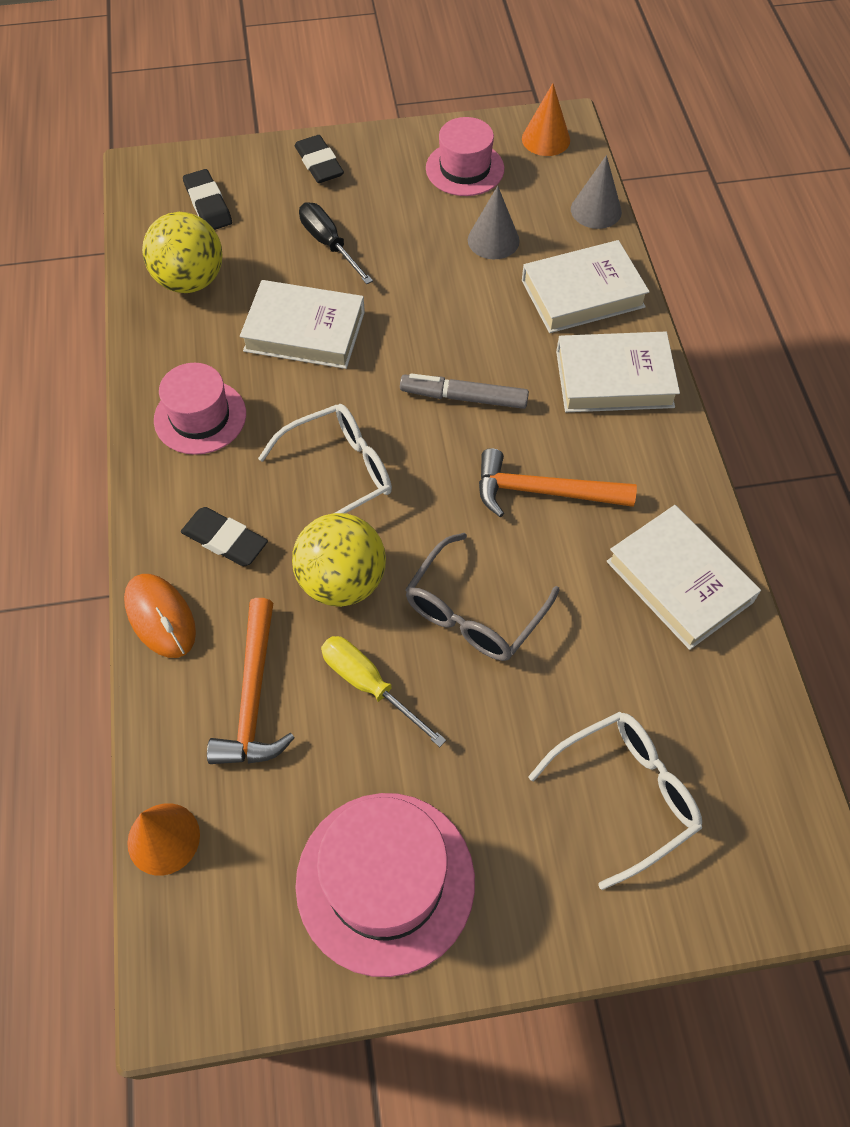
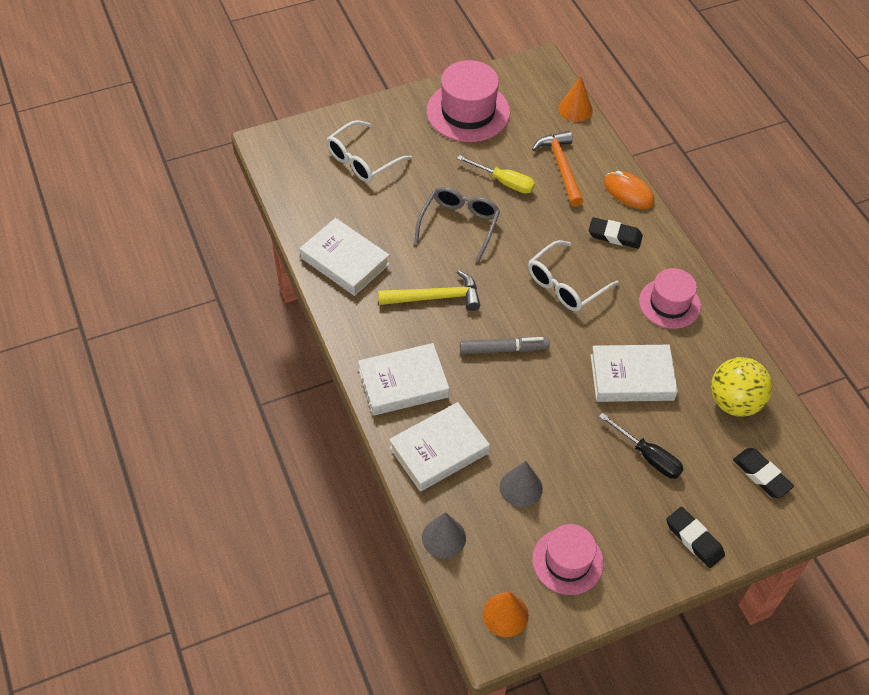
camera: 165 degrees right, 5 degrees down
(342, 581) = (538, 227): yellow ball -> none
(543, 491) = (435, 297): orange hammer -> yellow hammer

